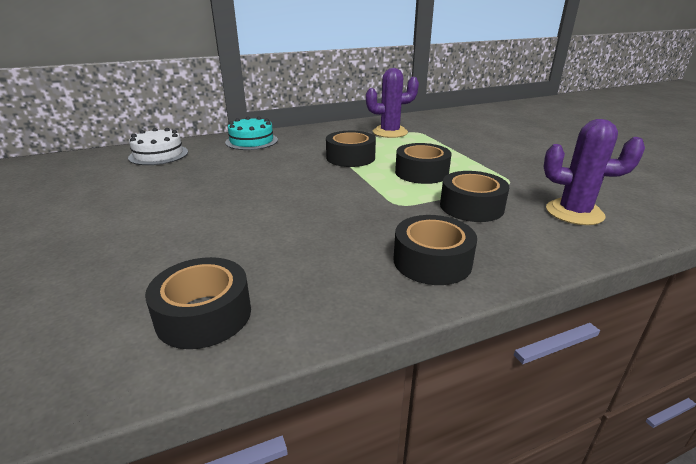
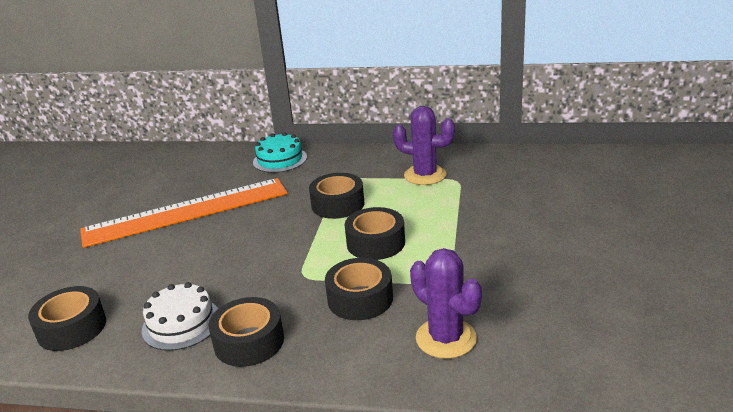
camera: 35 degrees right, 0 degrees up
(158, 155) = (192, 161): white cake -> white cake (181, 323)
(207, 187) = (186, 212): none -> orange ruler

